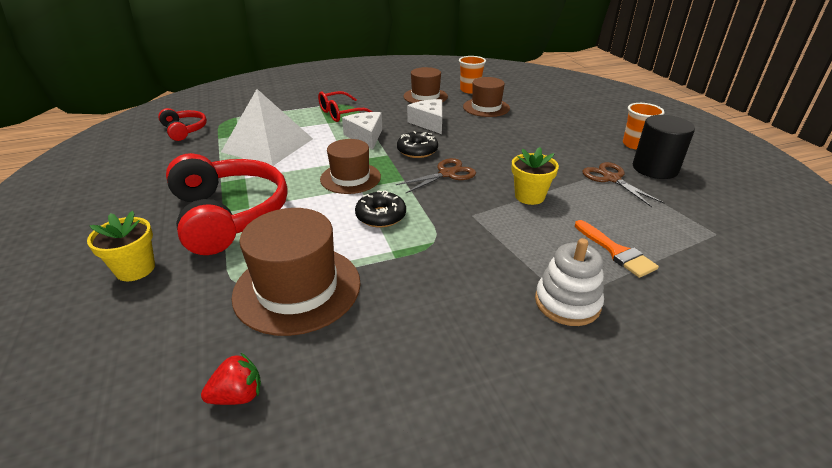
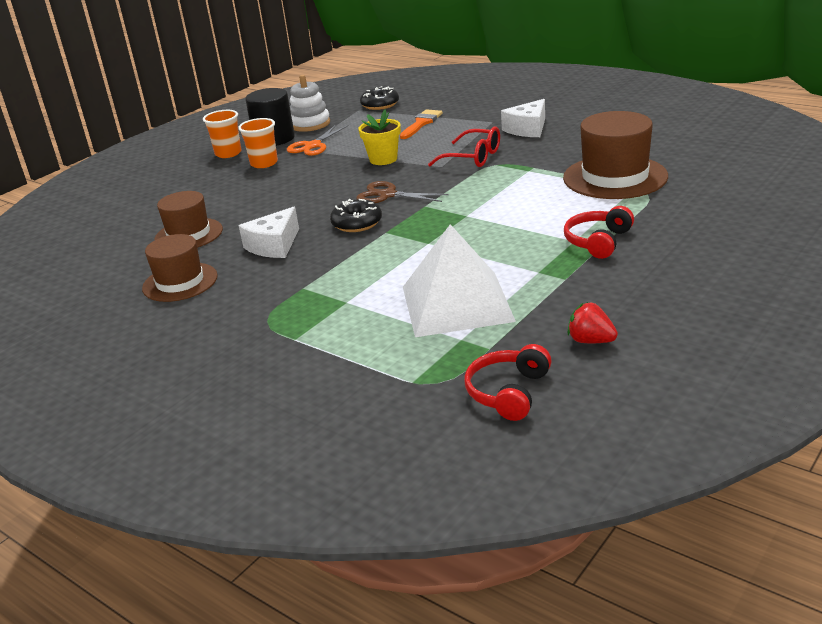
camera: 120 degrees left, 5 degrees down
(135, 269) = (712, 232): yellow flower pot -> none
(229, 215) = (598, 241): red headphones -> red headphones, size x0.50
(238, 395) = (700, 153): red strawberry -> red strawberry (591, 341)
(341, 114) = (306, 308): red glasses -> red glasses (473, 157)
(350, 178) = (457, 226): brown hat -> none
(365, 136) = (357, 261): white cheese -> white cheese (527, 129)
(381, 216) = (494, 190): black donut -> black donut (380, 105)
(470, 90) = (126, 264): orange cup -> orange cup (264, 163)
(567, 302) = (494, 121): white stacking toy -> white stacking toy (310, 124)
(611, 179) = (313, 146): brown scissors -> orange scissors

